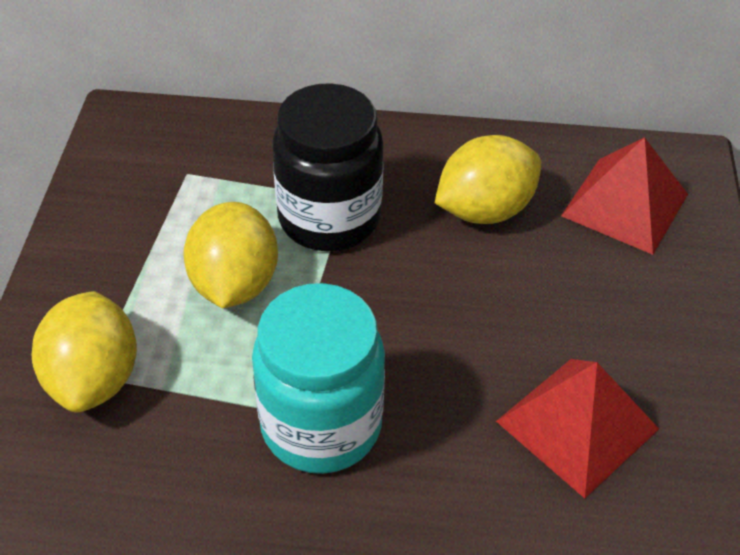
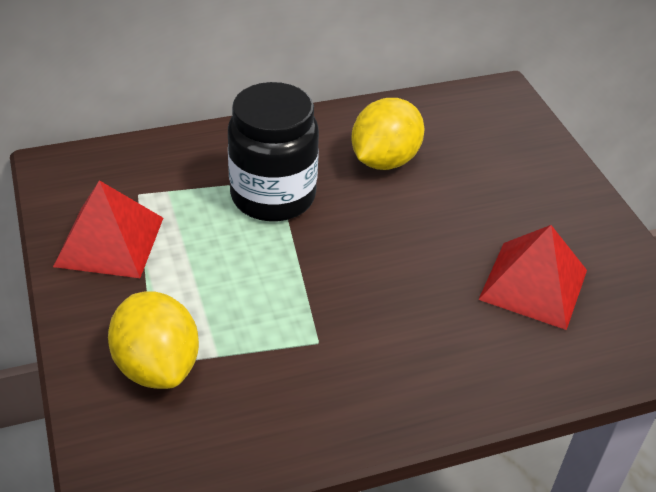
camera: 25 degrees left, 5 degrees down
(234, 283) = (228, 263): yellow lemon -> none
(321, 425) = (357, 342): turquoise jar -> none
(624, 205) = (479, 132): red pyramid -> red pyramid (109, 241)

